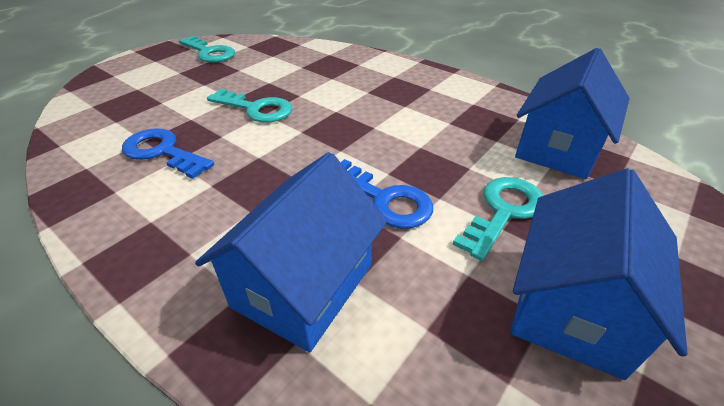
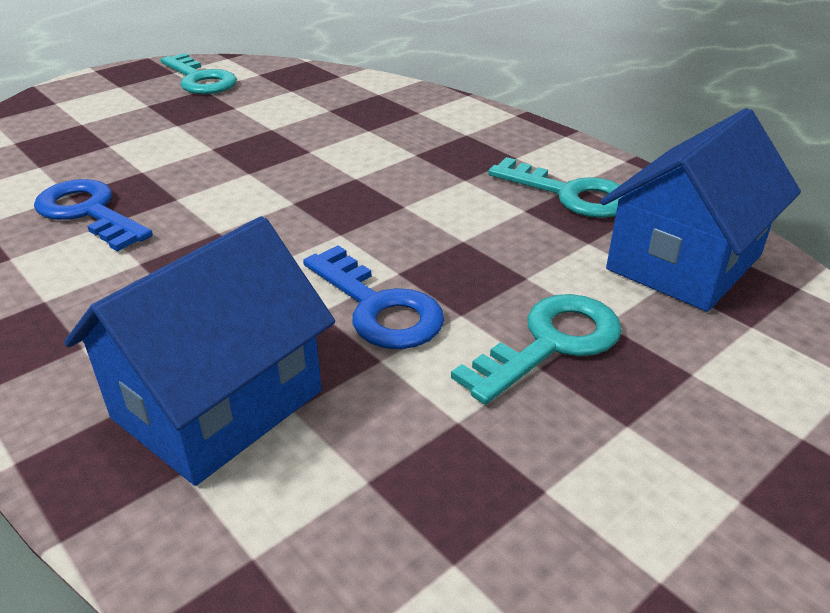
camera: 10 degrees right, 5 degrees down
(256, 109) = (240, 165): turquoise key -> turquoise key (571, 194)
(572, 307) = (594, 482): blue house -> none

